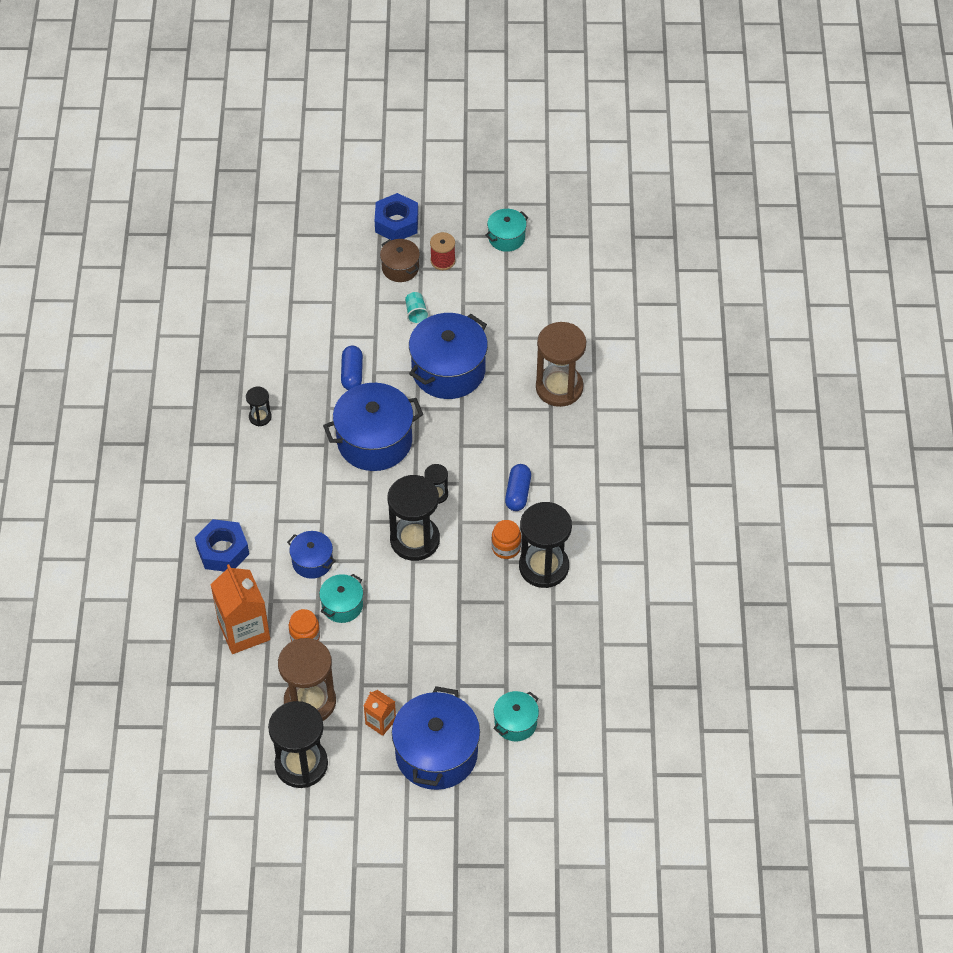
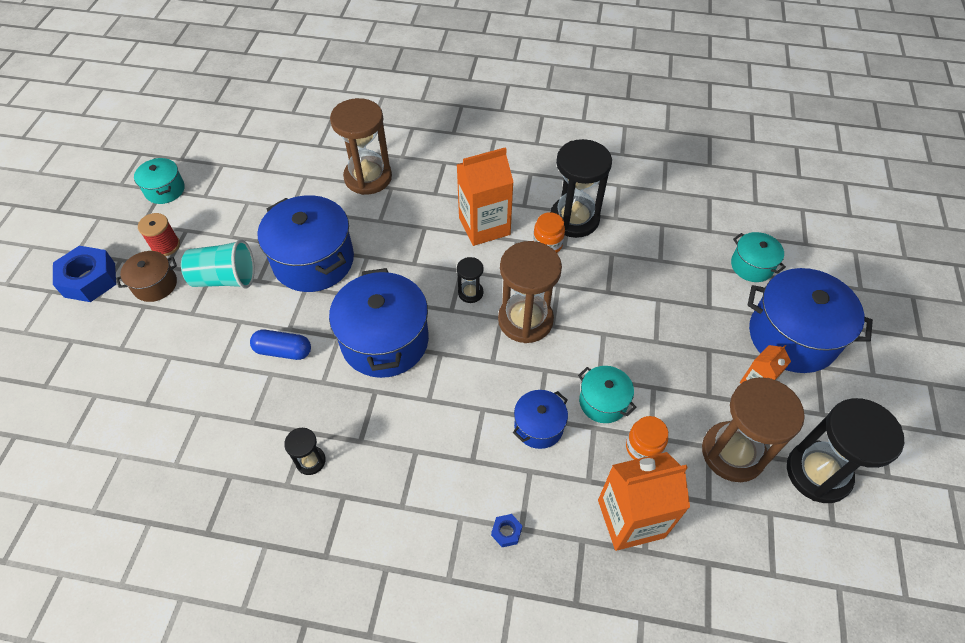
camera: 80 degrees left, 0 degrees up
(223, 550) = (506, 532): blue nut -> blue nut, size x0.44
(415, 540) = (525, 320): black hourglass -> brown hourglass
(416, 313) = (225, 279): turquoise cup -> turquoise cup, size x1.86
(518, 493) = (484, 226): blue capsule -> orange carton

